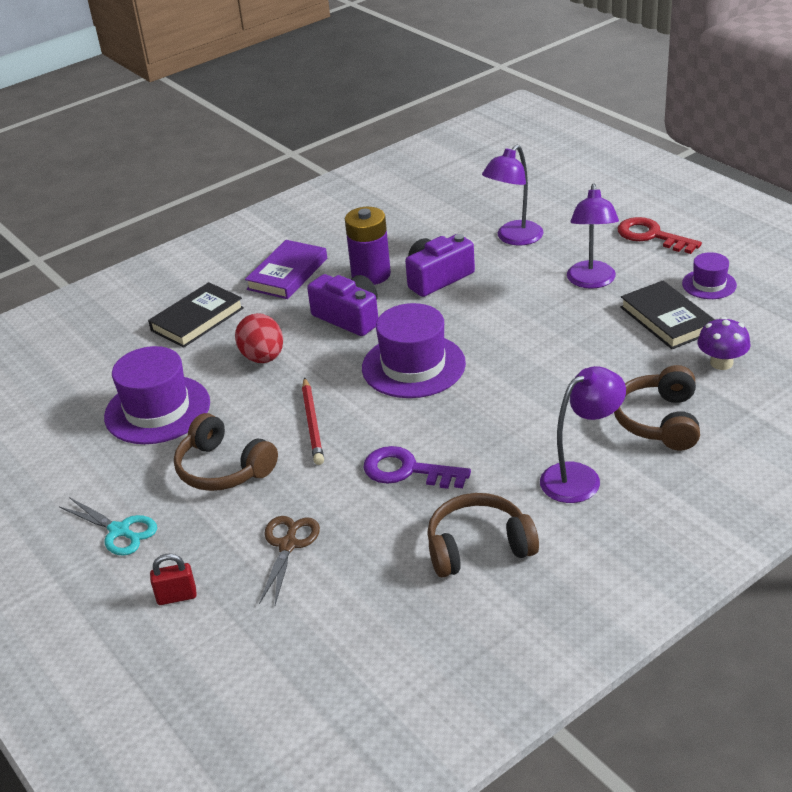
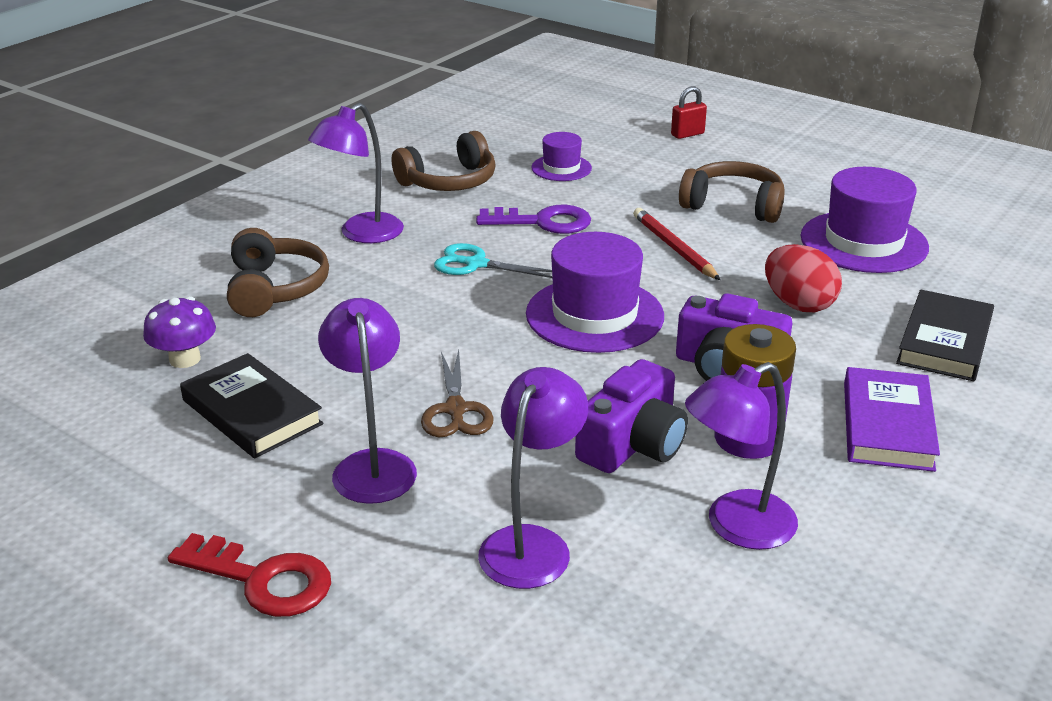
camera: 160 degrees right, 5 degrees down
(119, 531) = (782, 160): turquoise scissors -> turquoise scissors (476, 264)
(288, 545) = (621, 167): brown scissors -> brown scissors (455, 410)
(409, 236) = (736, 527): none -> purple lamp
(709, 284) = (173, 480): purple hat -> purple hat (561, 168)

